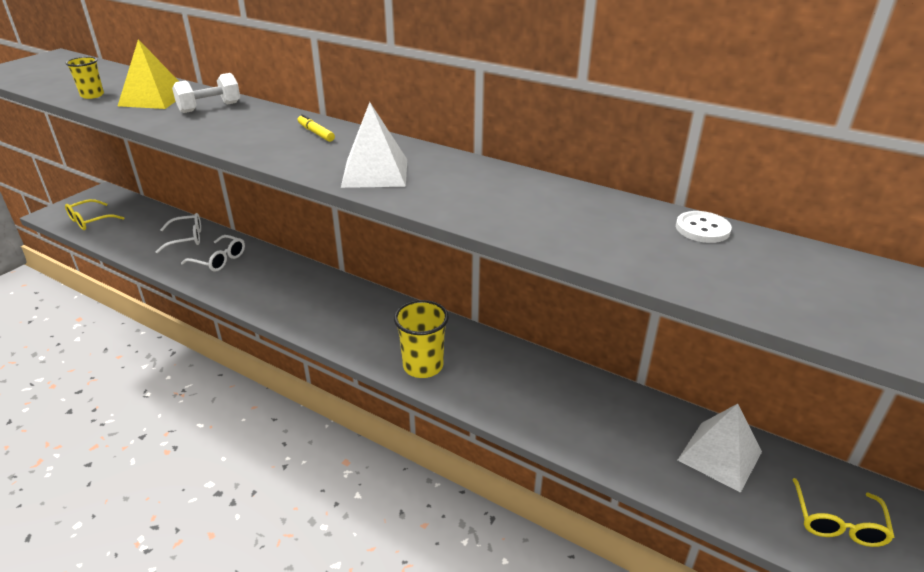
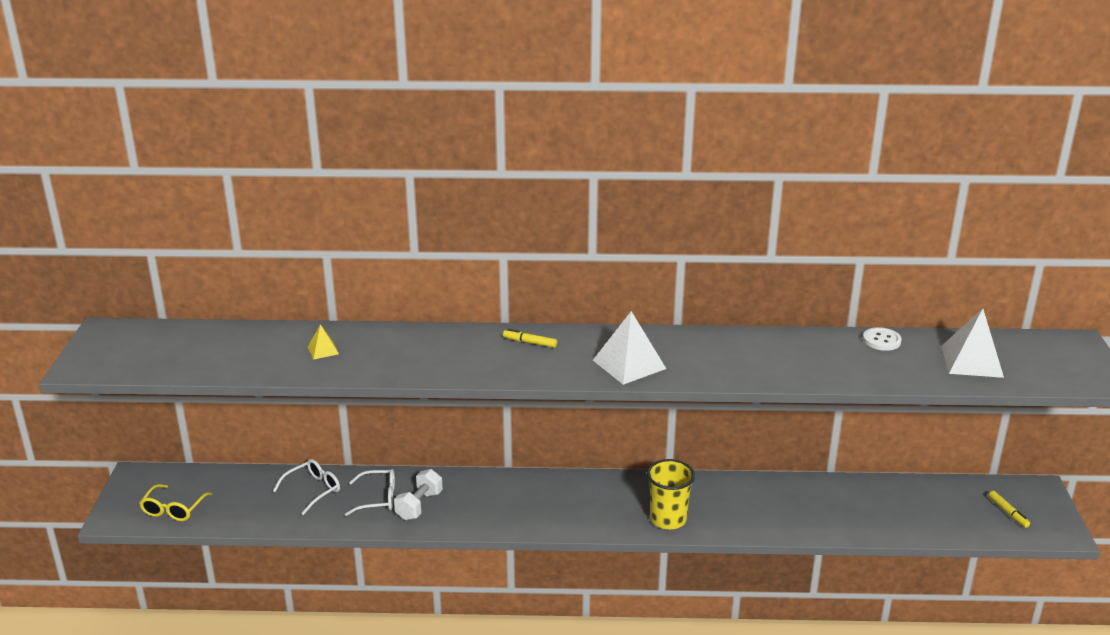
camera: 30 degrees left, 5 degrees down
(92, 95) = (253, 364): yellow cup -> none
(154, 98) = (323, 350): yellow pyramid -> yellow pyramid, size x0.50
(210, 107) = (395, 344): white dumbbell -> white dumbbell (419, 505)
(720, 456) = (917, 500): white pyramid -> white pyramid (972, 361)
(838, 523) = (1008, 512): yellow glasses -> yellow marker

